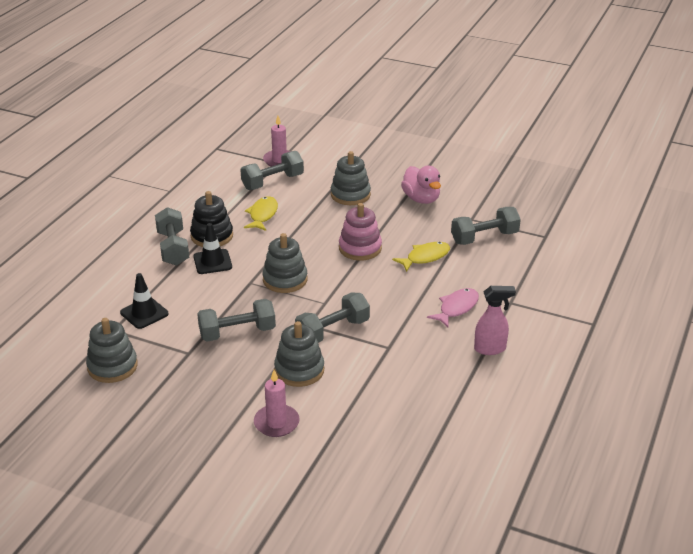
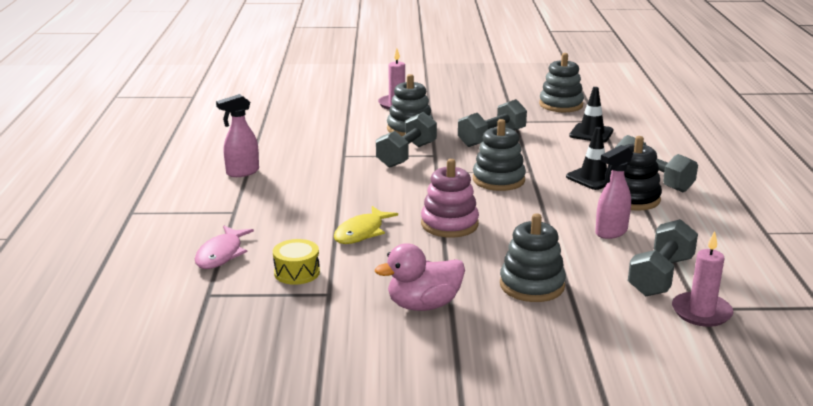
camera: 155 degrees right, 10 degrees down
(262, 215) = (610, 232): yellow fish -> pink spray bottle
(421, 199) = (423, 305): pink duck -> pink duck turned 60 degrees counterclockwise
(456, 308) = (294, 195): pink fish -> pink fish (221, 254)
(484, 237) = (297, 272): grey dumbbell -> yellow drum

